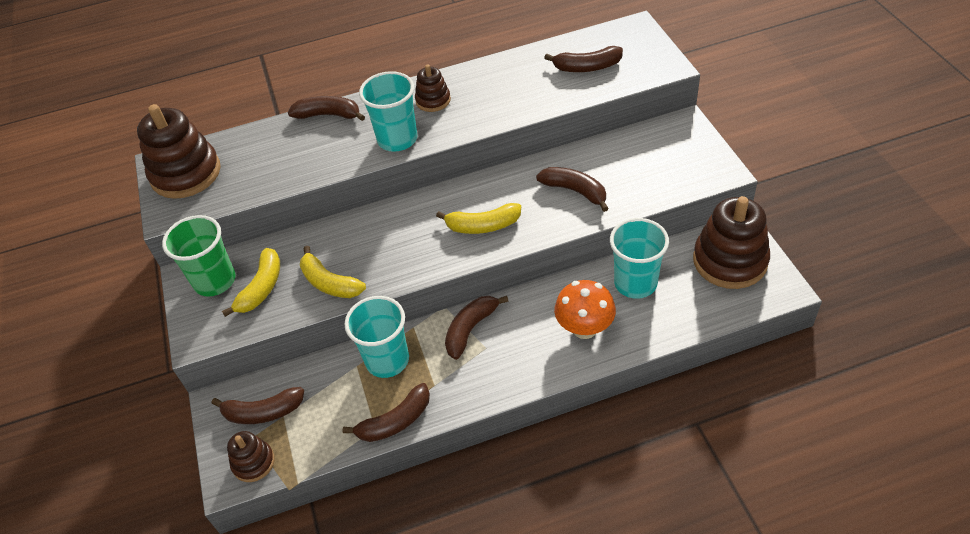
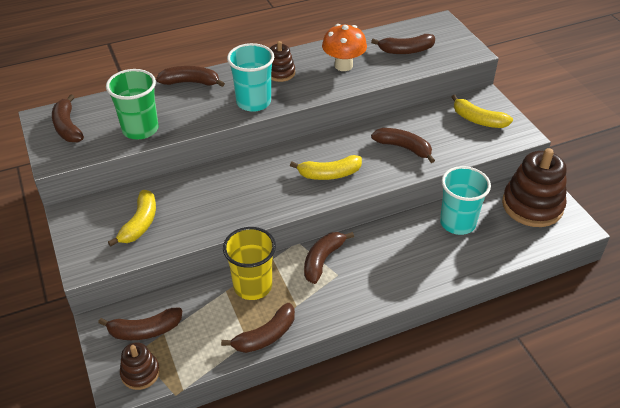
camera: 10 degrees left, 5 degrees down
(186, 173) = (67, 127): brown stacking toy -> brown banana
(215, 281) = (96, 218): green cup -> green cup (140, 129)
(329, 283) = (201, 219): yellow banana -> yellow banana (478, 120)
(387, 360) = (252, 286): turquoise cup -> yellow cup
(584, 328) = (420, 258): orange mushroom -> orange mushroom (343, 65)

